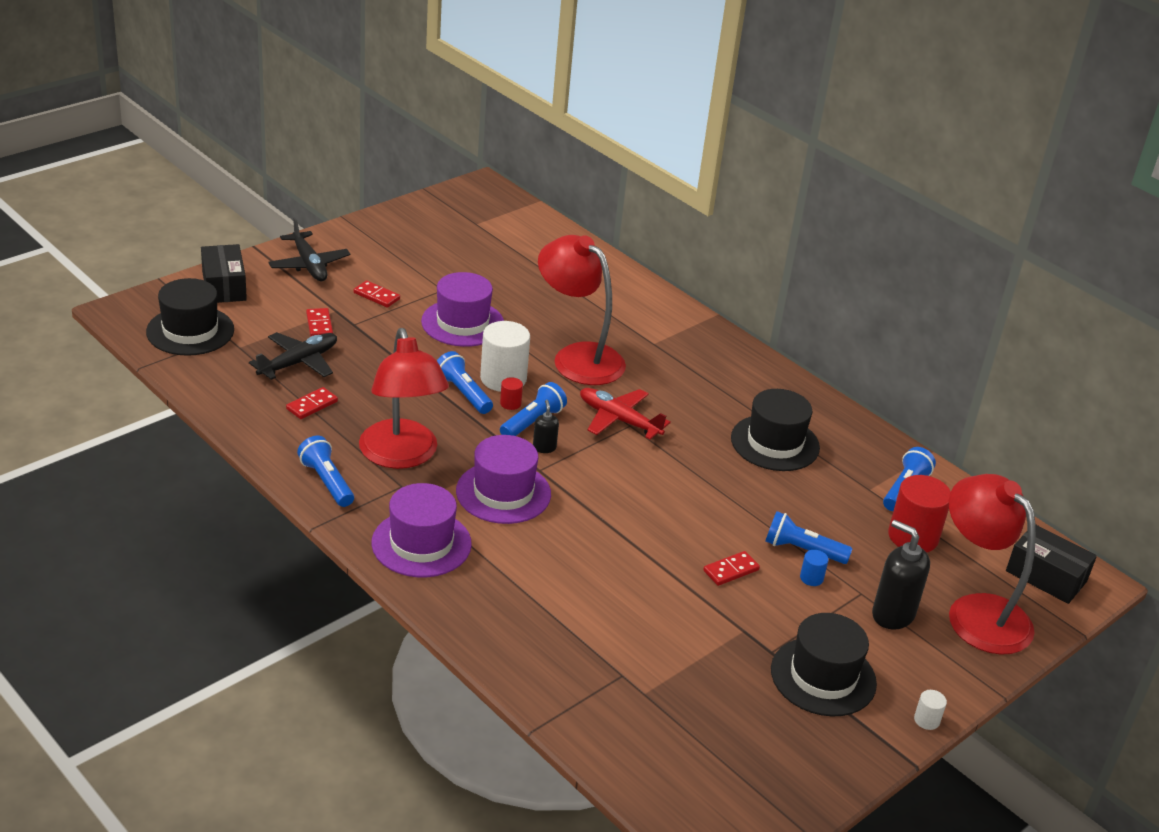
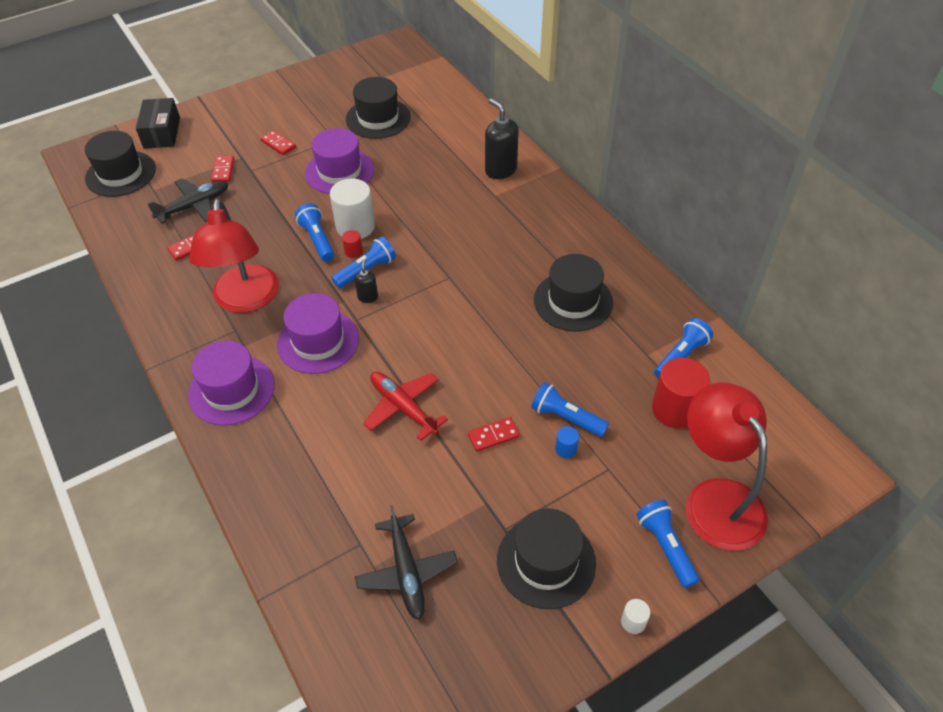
camera: 15 degrees right, 15 degrees up
(309, 264) = (235, 114): black plane -> black plane (406, 571)
(327, 482) = (176, 323): blue flashlight -> blue flashlight (666, 547)
(488, 267) = (378, 118): none -> black hat
(578, 357) = (425, 207): red lamp -> none
(619, 420) = (441, 272): red plane -> red plane (403, 408)
(892, 614) = (632, 495): black soap dispenser -> black soap dispenser (500, 170)
(1046, 576) = (795, 462): black box -> none

